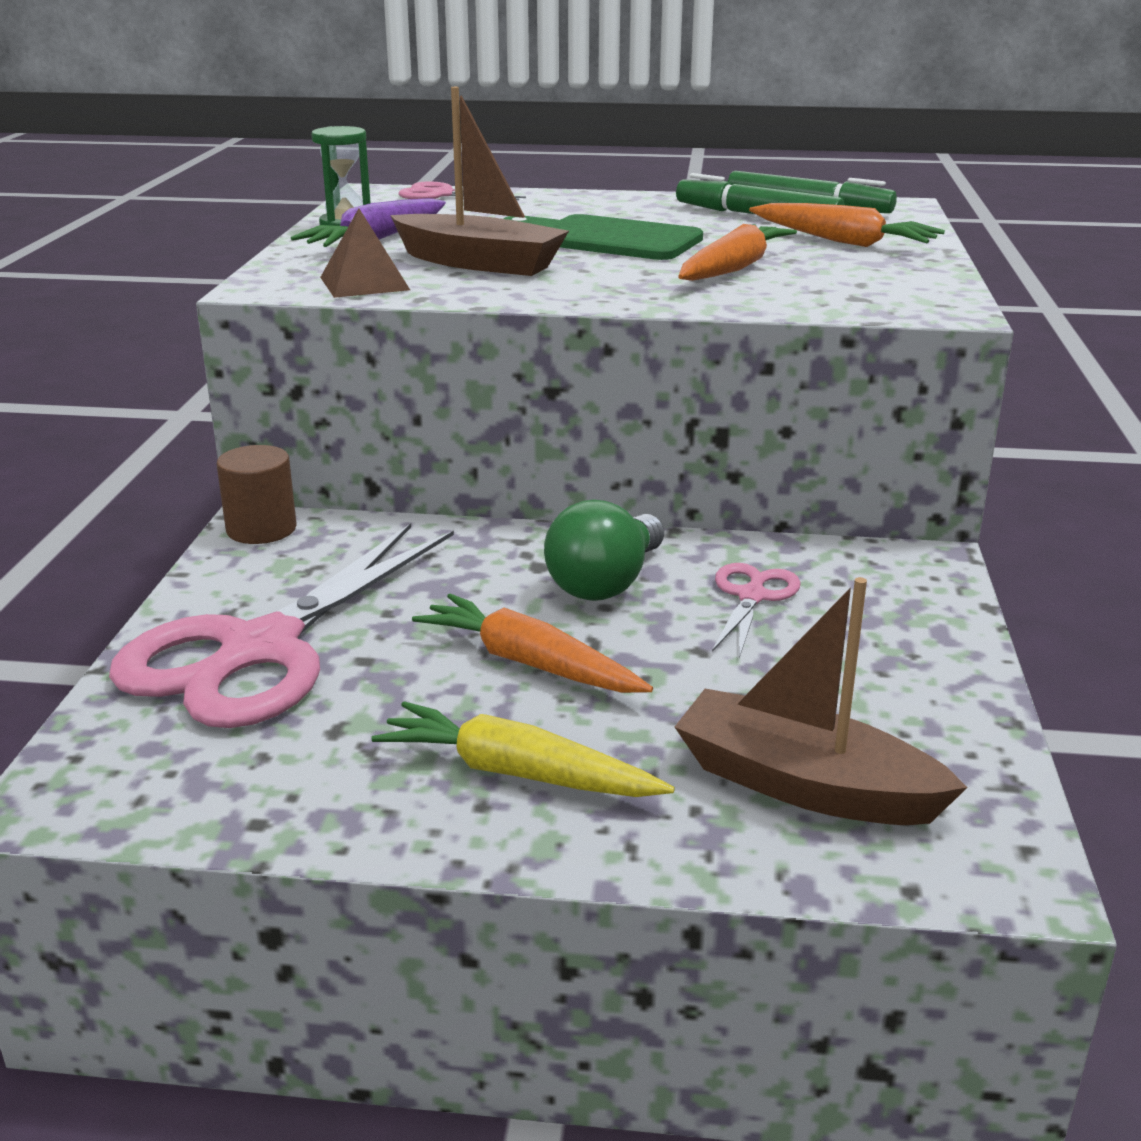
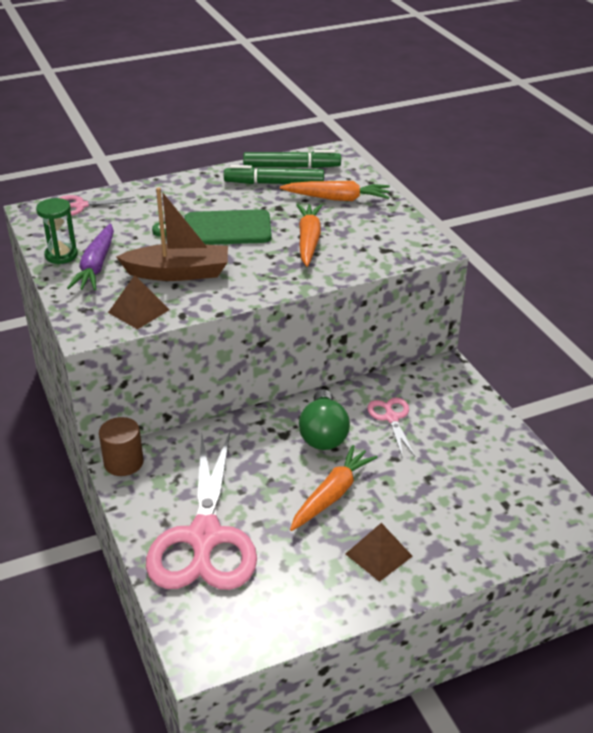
camera: 30 degrees left, 10 degrees up
(517, 773) = (378, 555): yellow carrot -> brown pyramid
(530, 663) = (332, 495): orange carrot -> orange carrot turned 120 degrees clockwise
(805, 785) = (487, 512): brown boat -> none

